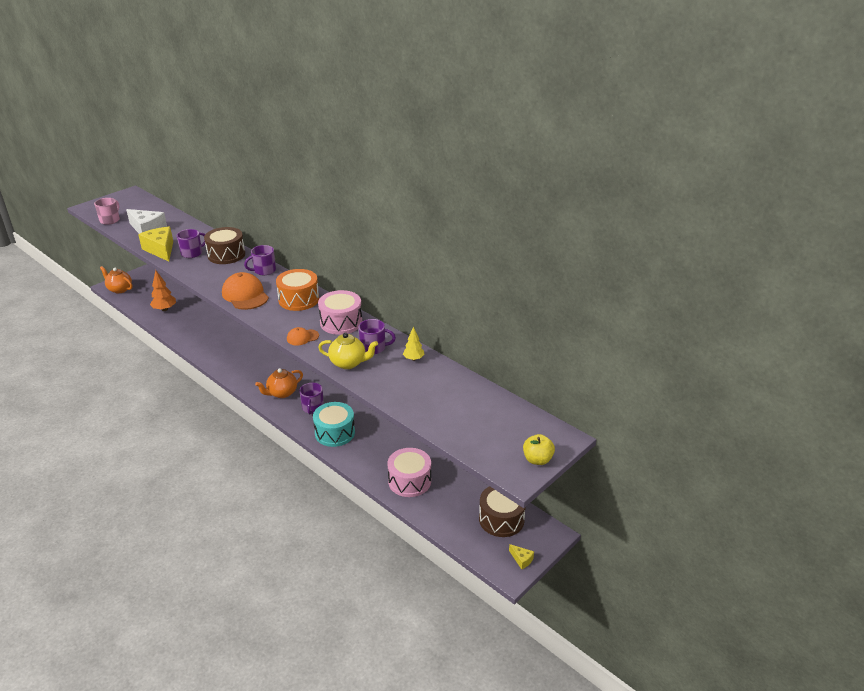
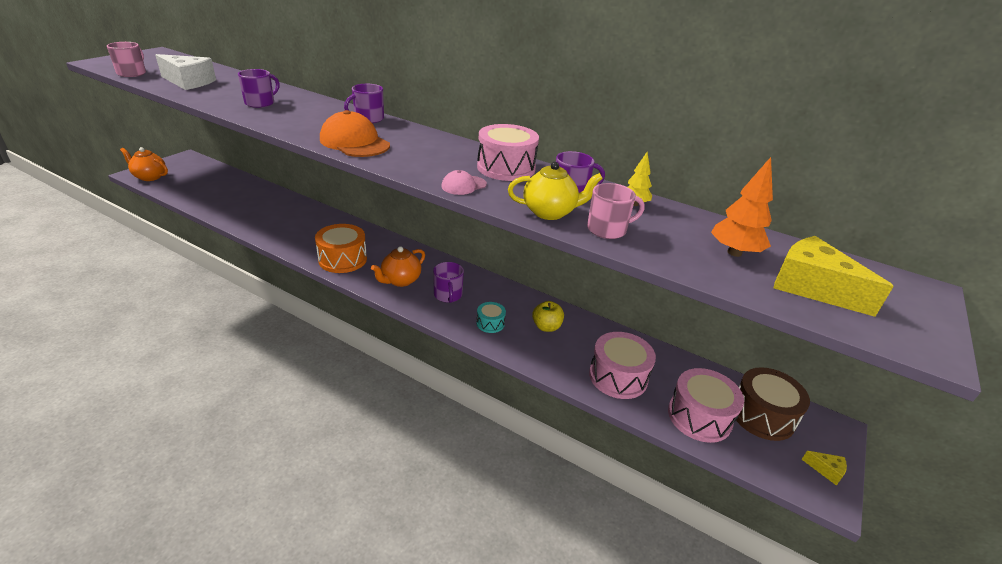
camera: 15 degrees left, 0 degrees up
(161, 250) = (213, 100): yellow cheese -> yellow cheese (812, 287)
(165, 309) = (215, 195): orange tree -> orange tree (734, 253)
(226, 255) = (309, 105): brown drum -> none
(299, 299) = (432, 146): orange drum -> orange drum (342, 259)
(302, 337) = (463, 185): orange cap -> pink cap
(335, 433) = (490, 323): turquoise drum -> turquoise drum, size x0.53
(379, 379) = (607, 229): none -> pink mug
(453, 515) = (699, 417): none -> pink drum
(537, 459) = (925, 322): yellow apple -> yellow apple (546, 327)

